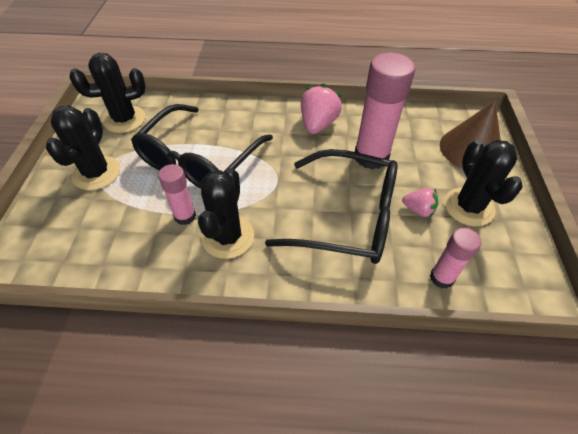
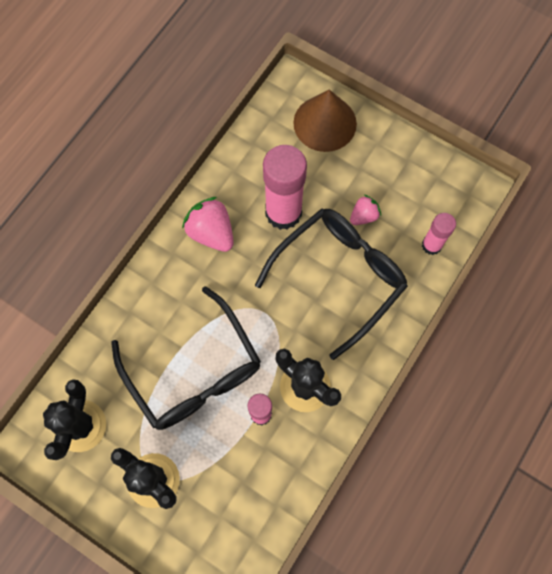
camera: 60 degrees left, 20 degrees up
(468, 207) = (382, 175): black cactus -> none

